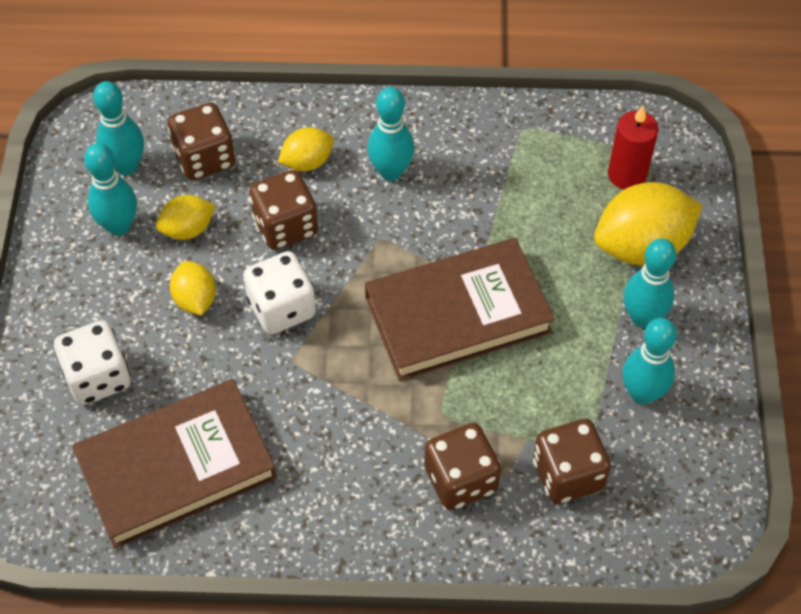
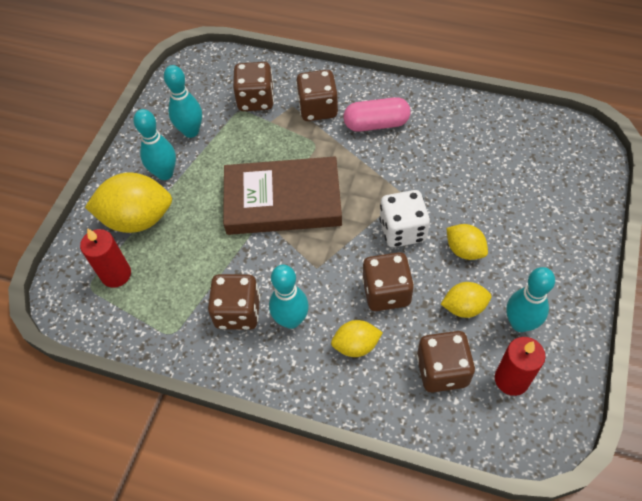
camera: 160 degrees left, 0 degrees up
(98, 377) = (539, 211): white dice -> none
(126, 166) = (511, 379): turquoise bowling pin -> red candle
(177, 468) = (488, 147): brown book -> none
(195, 299) = (464, 250): yellow lemon -> yellow lemon turned 45 degrees counterclockwise
(359, 471) = (376, 124): none -> pink capsule
(457, 166) = (238, 312): none -> brown dice

